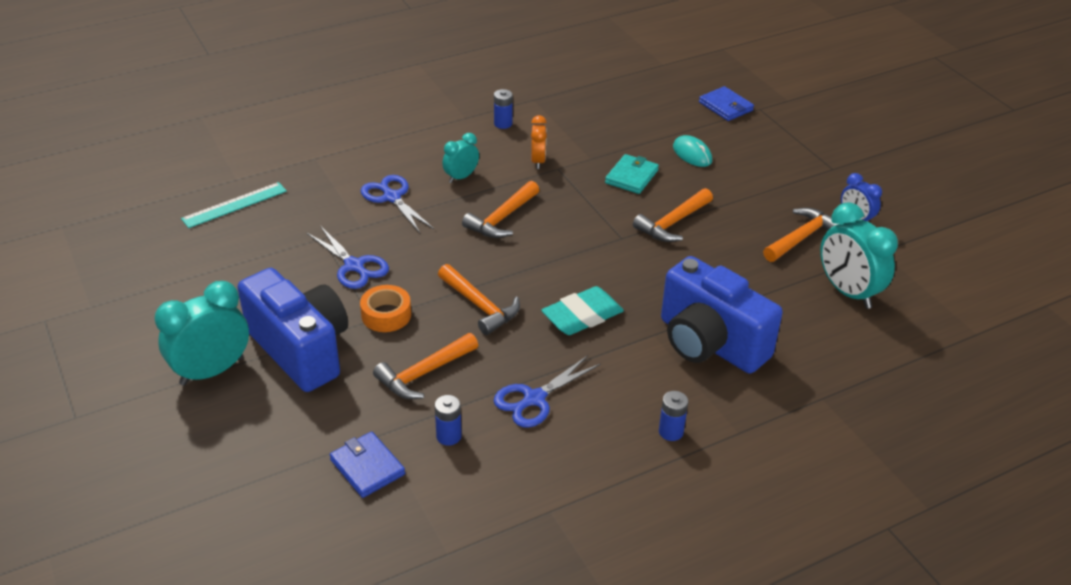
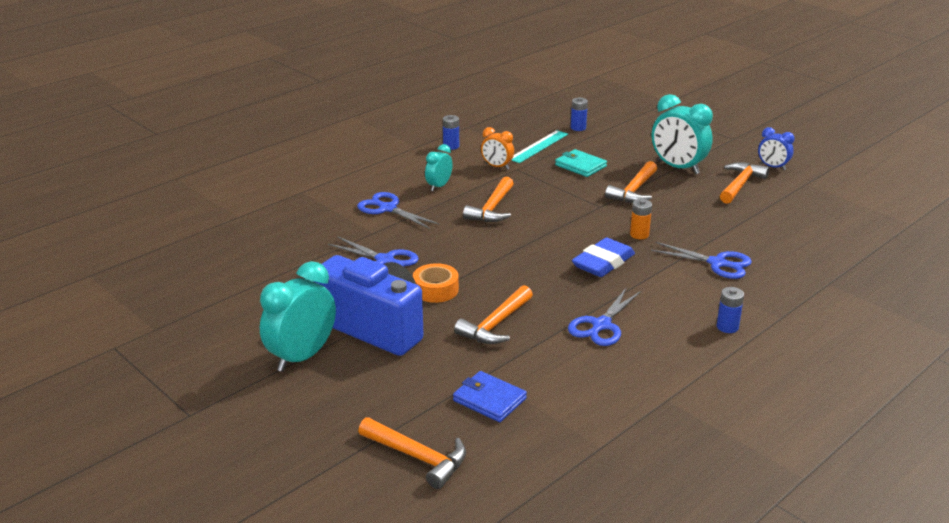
camera: 15 degrees left, 10 degrees down
(234, 205) = (248, 235): turquoise ruler -> turquoise ruler (538, 146)
(449, 436) = (546, 364): blue battery -> blue battery (578, 128)
(480, 306) = (513, 270): orange hammer -> orange hammer (418, 457)
(538, 161) = (497, 166): orange clock -> orange clock turned 135 degrees clockwise
(582, 316) = (603, 263): turquoise eraser -> blue eraser
(631, 177) = (580, 166): turquoise wallet -> turquoise wallet turned 60 degrees counterclockwise
(644, 286) = (639, 234): none -> orange battery
(692, 154) = (619, 144): turquoise mouse -> none
(710, 343) = (717, 263): blue camera -> blue scissors
(725, 106) = (624, 111): blue wallet -> none
(847, 292) = (799, 213): turquoise clock -> turquoise clock (678, 168)

